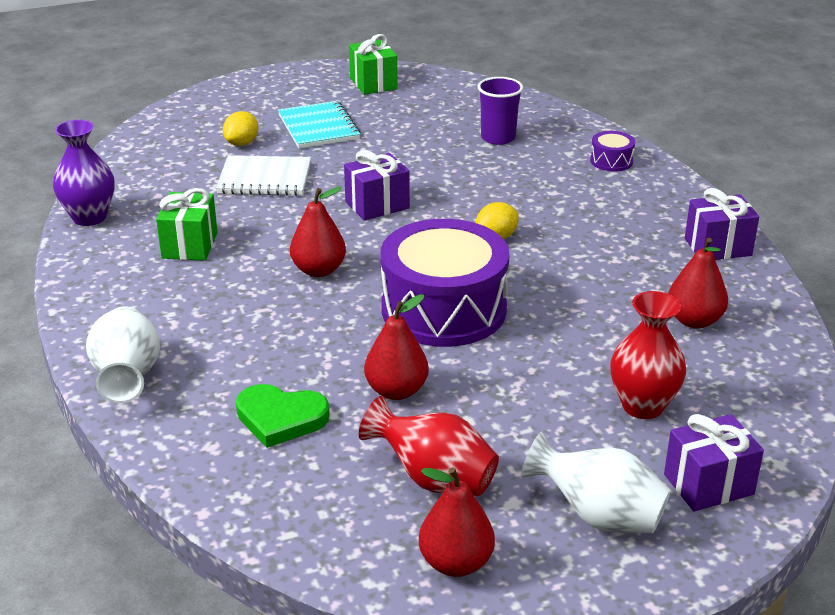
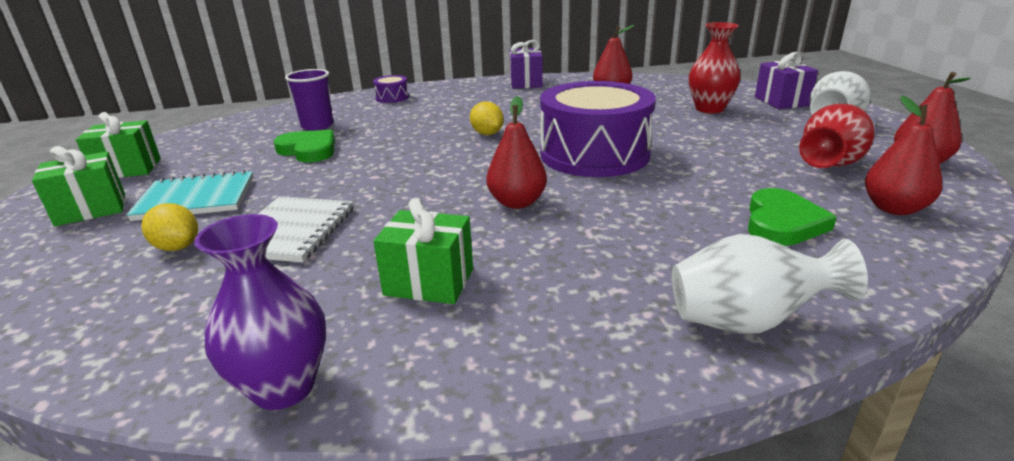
camera: 80 degrees left, 5 degrees down
(298, 95) = (91, 209): none -> green gift
(377, 205) = (402, 174): purple gift -> none
(396, 391) = (718, 174): red pear -> red pear (894, 208)
(429, 148) = (308, 150): none -> green heart

